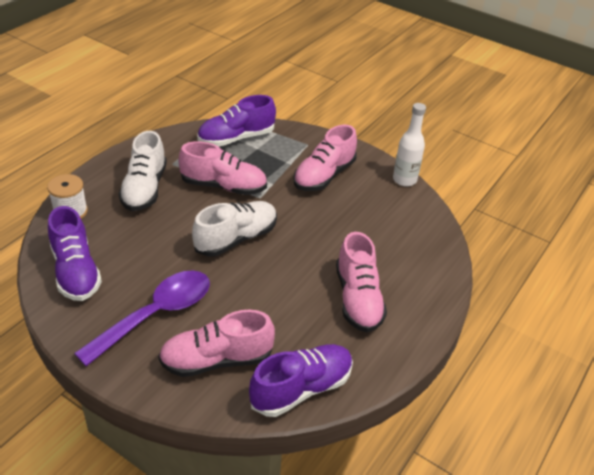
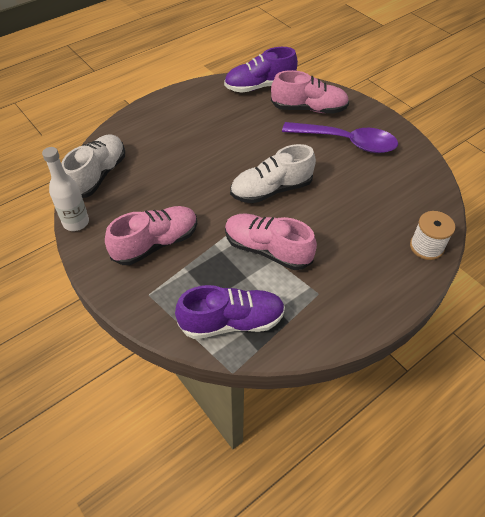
camera: 160 degrees left, 10 degrees up
(76, 271) = (412, 185): purple shoe -> none
(144, 189) = (351, 262): white shoe -> white shoe (98, 175)
(156, 314) = (347, 142): purple spoon -> purple spoon turned 135 degrees counterclockwise
(358, 299) = (194, 126): pink shoe -> none

